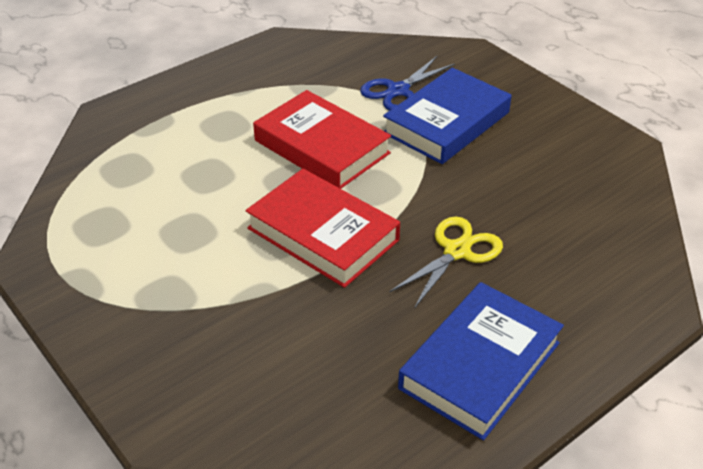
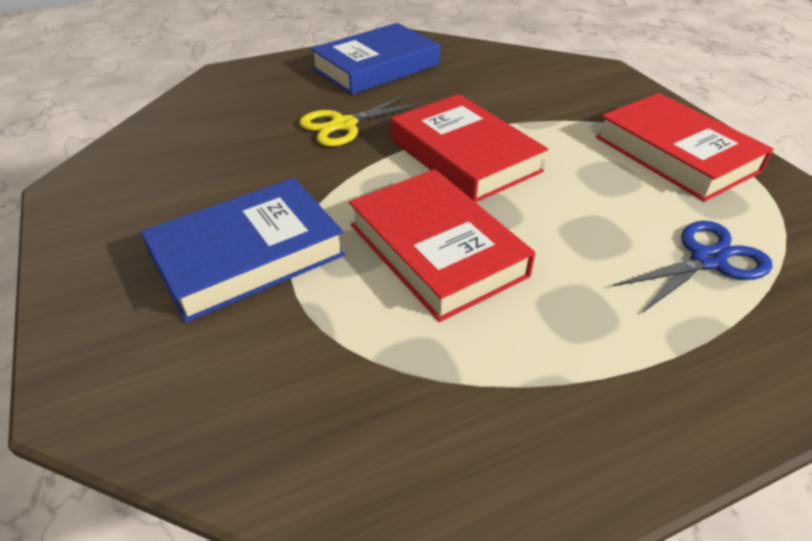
camera: 165 degrees left, 0 degrees up
(115, 274) = (676, 154): none -> red book
(398, 90) = (276, 328): blue scissors -> blue scissors (707, 260)

